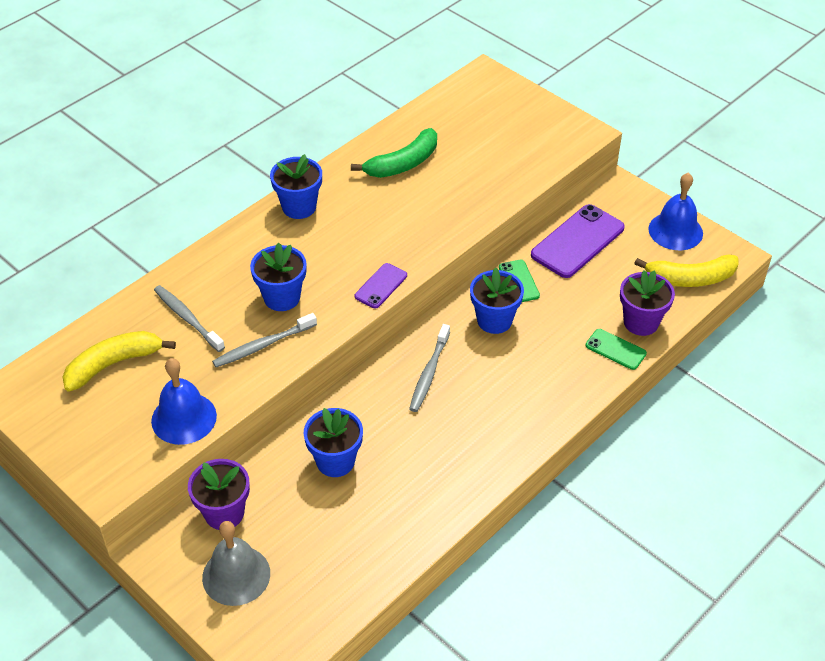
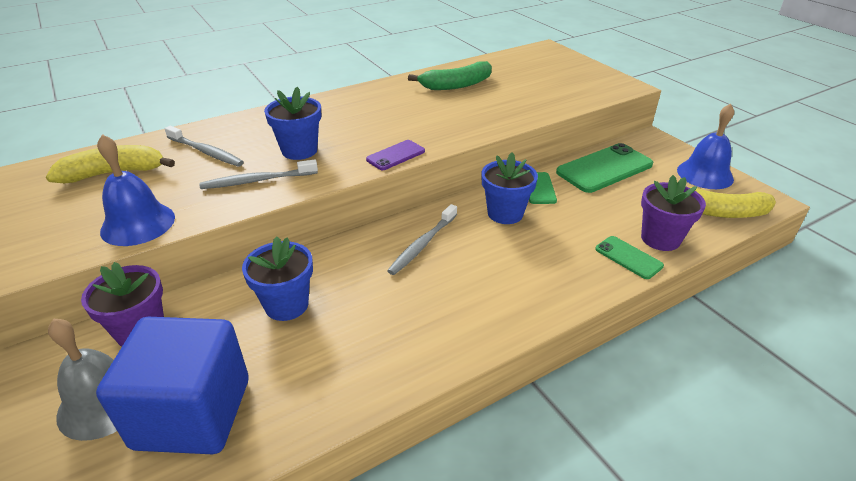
camera: 15 degrees right, 10 degrees down
(187, 318) = (206, 152): grey toothbrush -> grey toothbrush turned 150 degrees clockwise
(299, 207) = (354, 98): blue flower pot -> none
(312, 566) = (193, 413): none -> blue cube
(577, 241) = (604, 168): purple phone -> green phone

